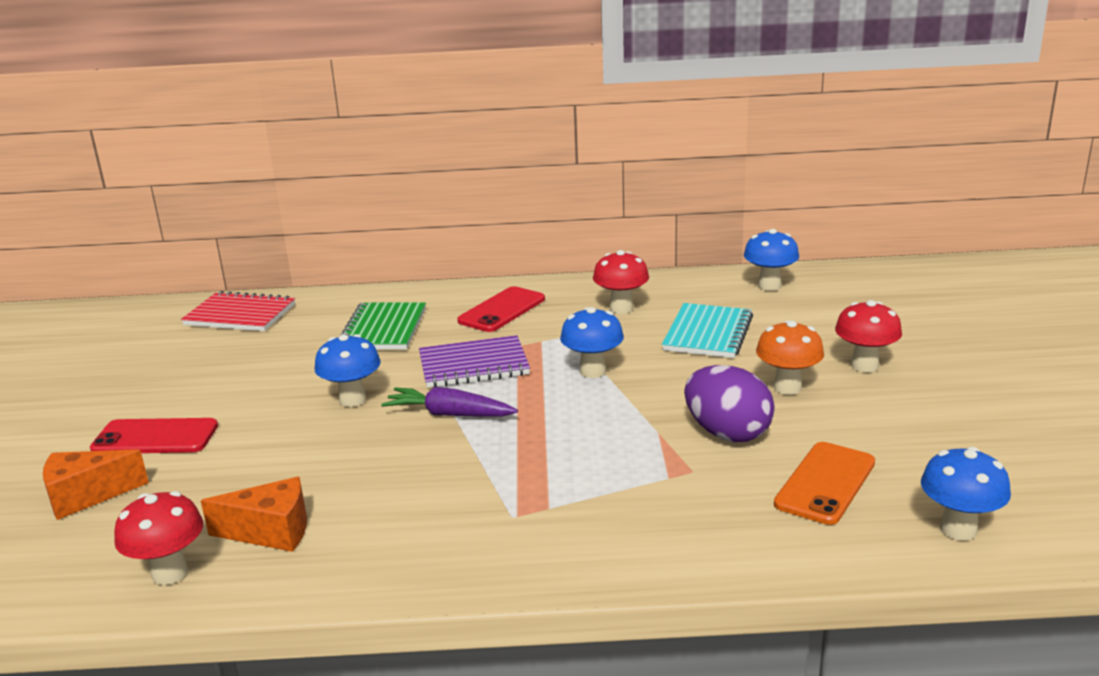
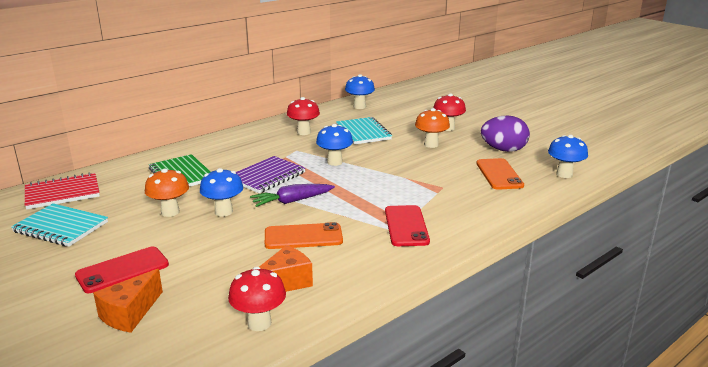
camera: 40 degrees left, 0 degrees up
(180, 359) = (60, 227): none -> turquoise notebook
(300, 378) = (170, 212): none -> orange mushroom
(385, 474) = (303, 237): none -> orange phone
(502, 310) = (239, 148): red phone -> red phone (406, 226)
(727, 433) = (434, 169): purple egg -> purple egg (503, 150)

